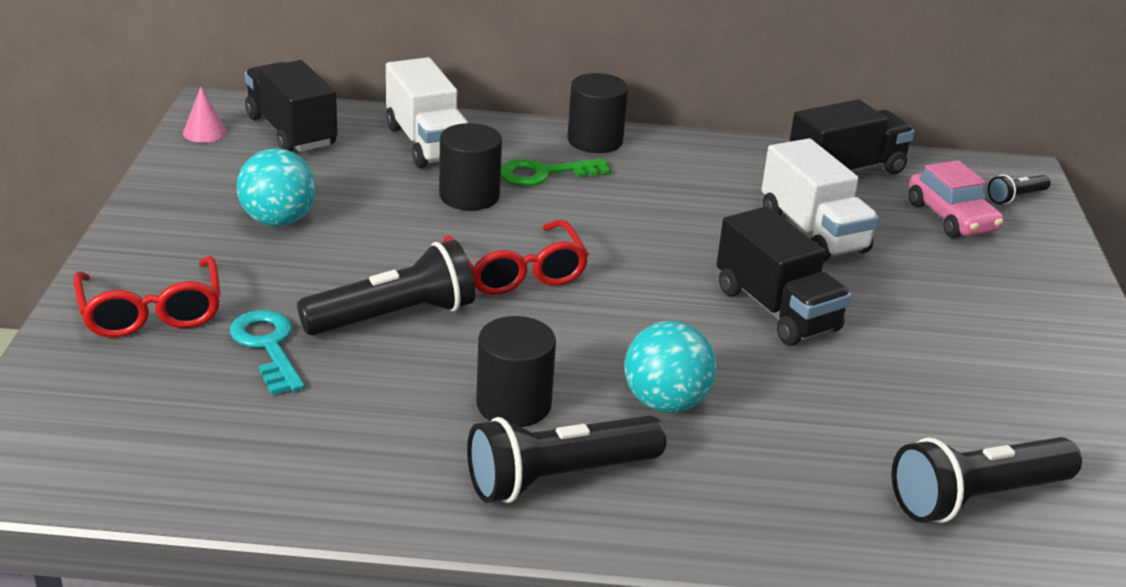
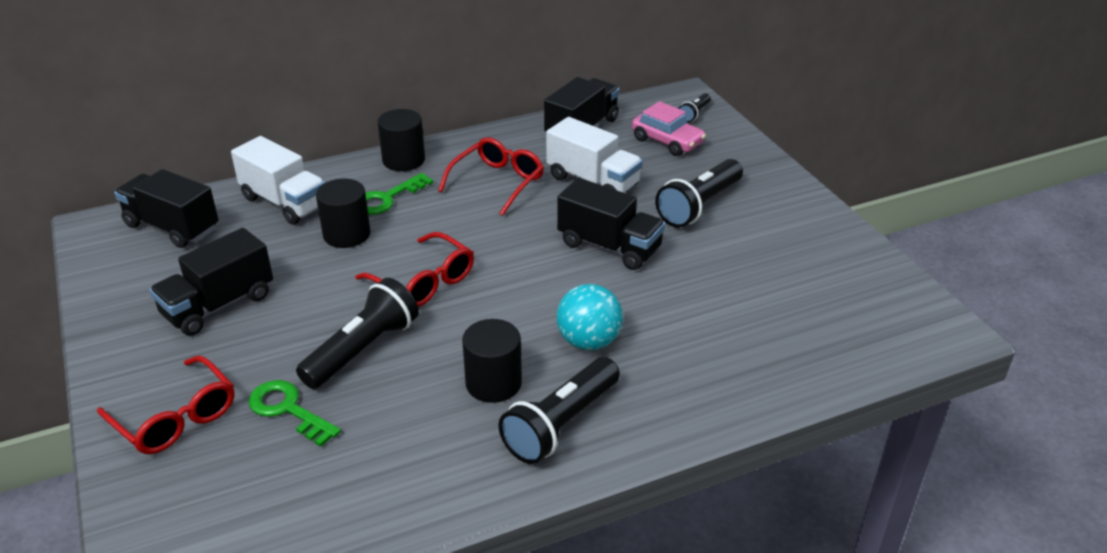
camera: 25 degrees left, 5 degrees up
(204, 132) = (101, 251): pink cone -> none
(268, 347) = (288, 410): turquoise key -> green key
(278, 221) = (218, 305): turquoise ball -> black truck
(689, 197) = (497, 182): none -> red glasses
(976, 498) = (809, 331): black flashlight -> black flashlight (699, 206)

